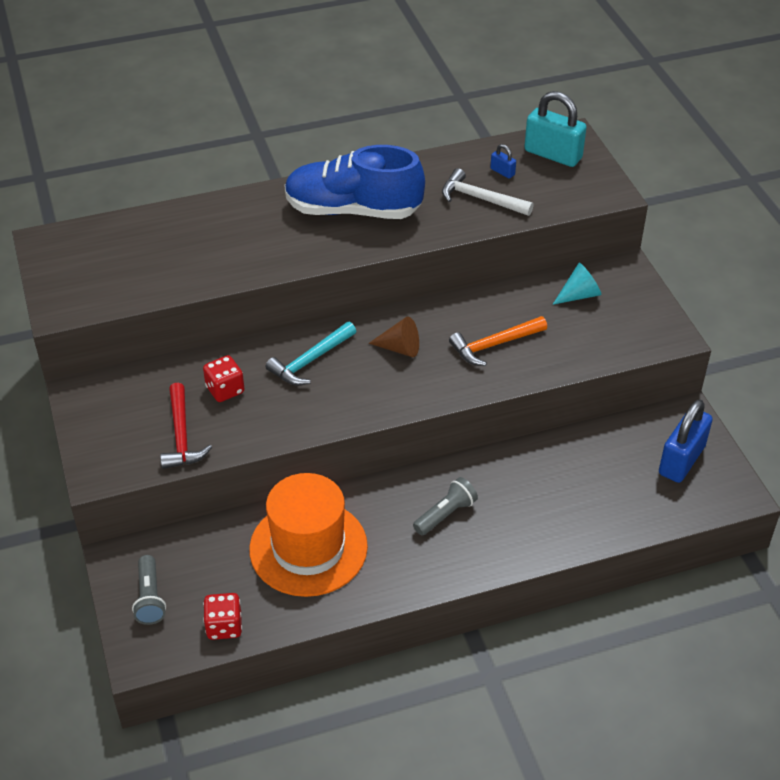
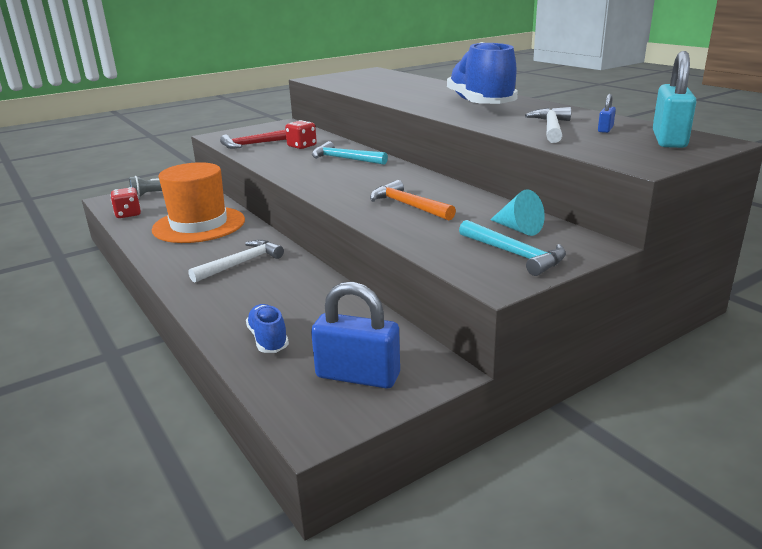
camera: 75 degrees right, 20 degrees down
(399, 348) = (378, 178): brown cone -> none
(446, 514) = (241, 263): grey flashlight -> white hammer
(613, 507) = (268, 339): none -> blue shoe
(628, 313) = (514, 254): none -> turquoise hammer

